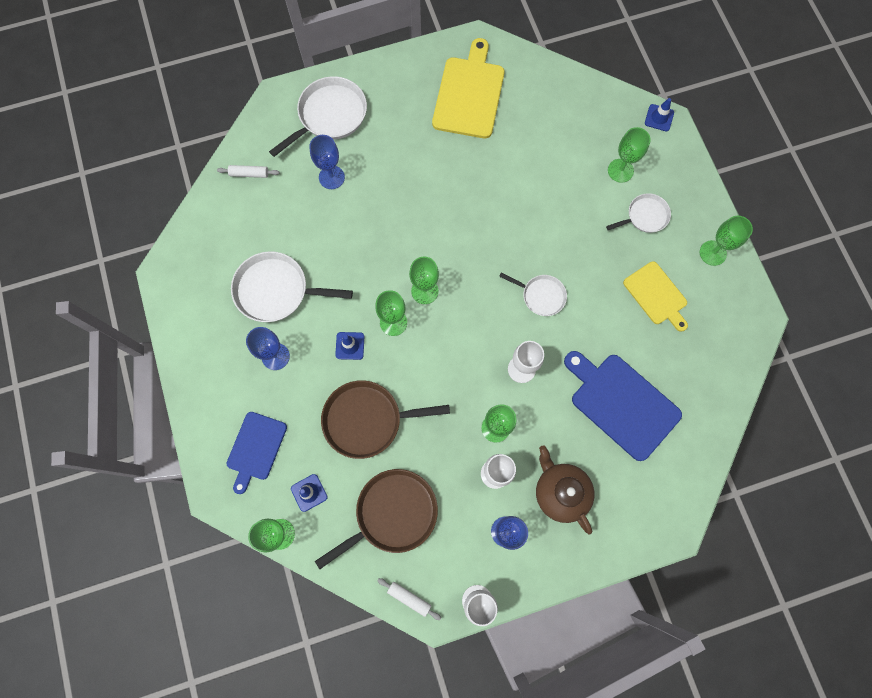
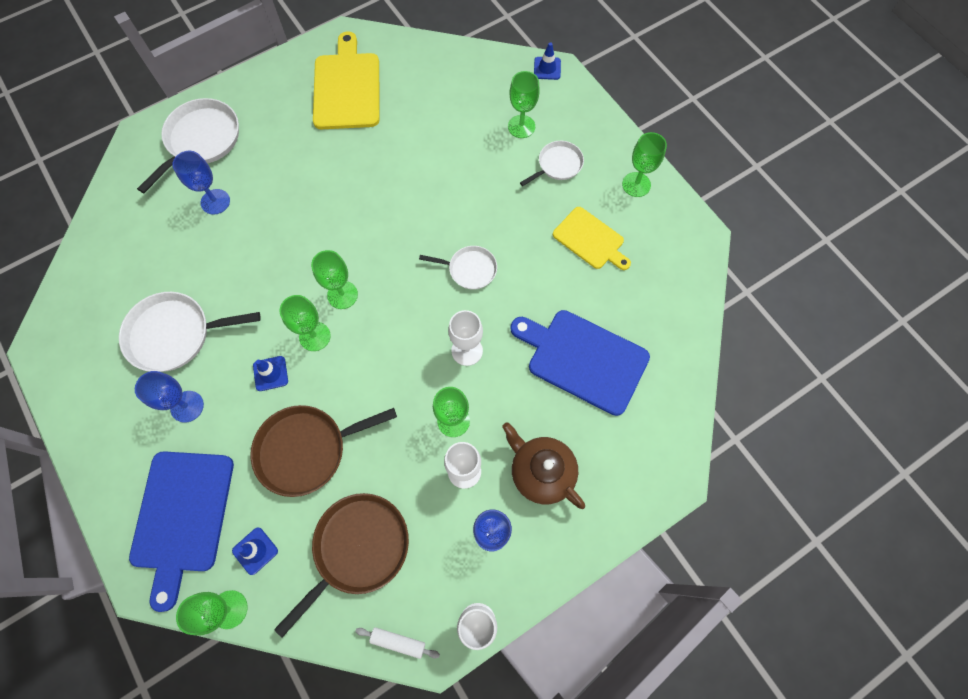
camera: 15 degrees left, 5 degrees down
(249, 174) = (122, 219): white rolling pin -> none
(256, 448) = (182, 517): blue cutting board -> blue cutting board, size x1.59

